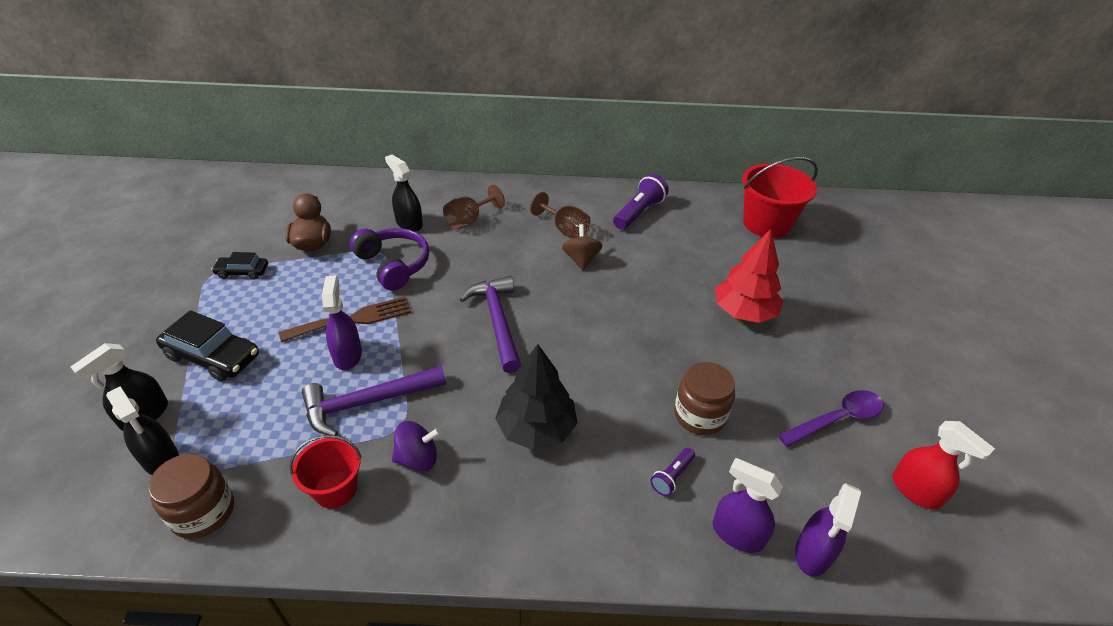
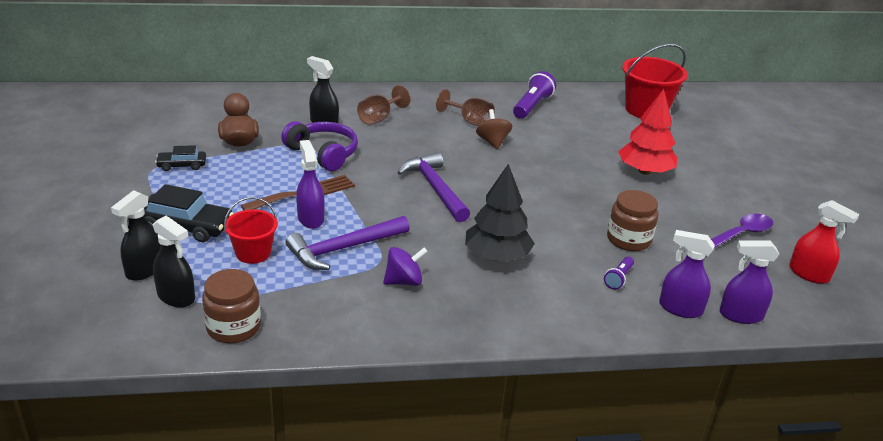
camera: 10 degrees left, 10 degrees down
(335, 489) = (342, 305): red bucket -> red bucket (253, 253)
(813, 553) = (740, 315): purple spray bottle -> purple spray bottle turned 75 degrees clockwise

